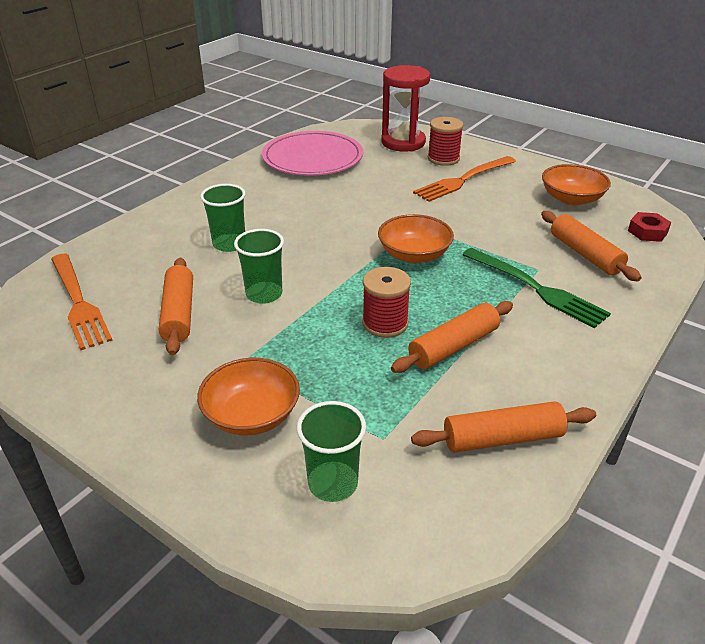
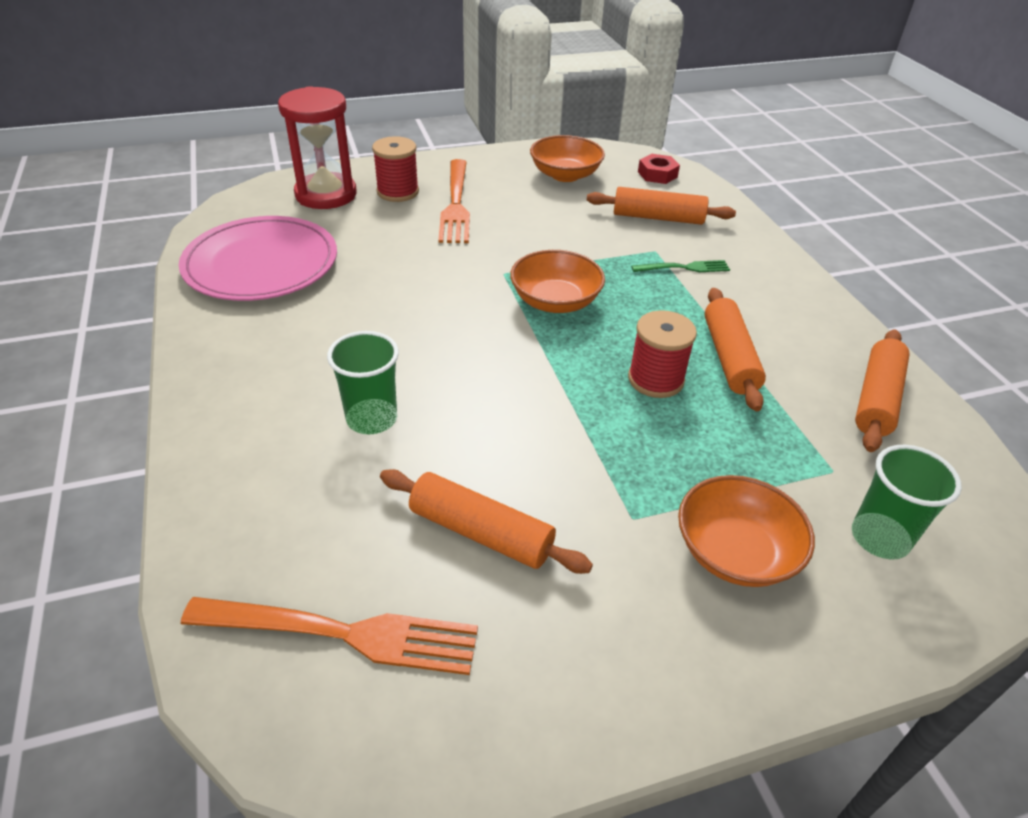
camera: 55 degrees left, 5 degrees up
(264, 294) = (515, 439): green cup -> none
(537, 289) = (684, 268): green fork -> green fork, size x0.55

